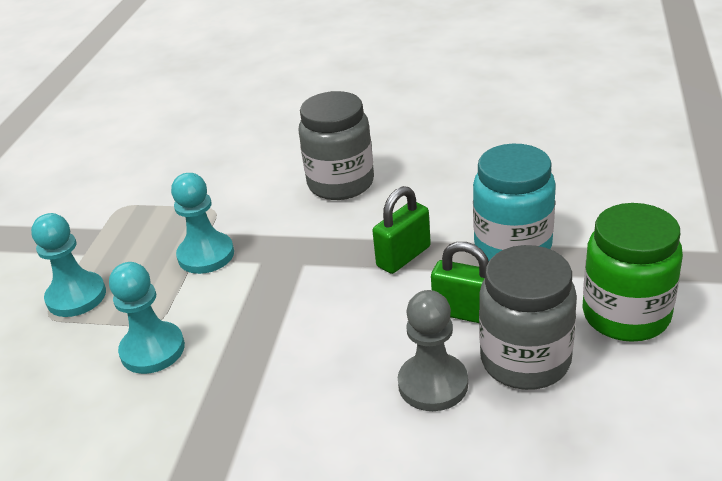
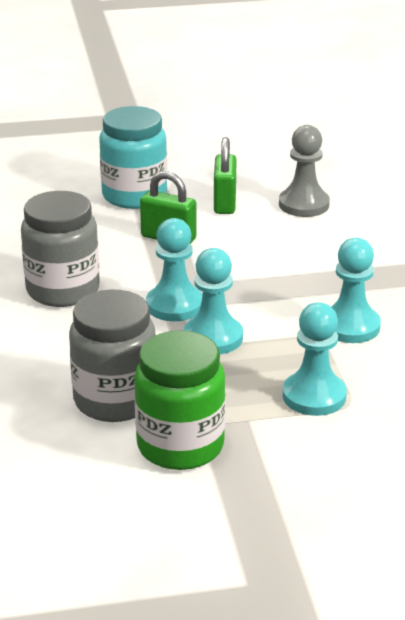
camera: 115 degrees left, 5 degrees down
(273, 241) = (174, 305): none -> turquoise pawn
(525, 360) = (260, 178): grey jar -> grey jar (115, 400)
(626, 315) = (196, 152): green jar -> green jar (180, 446)

